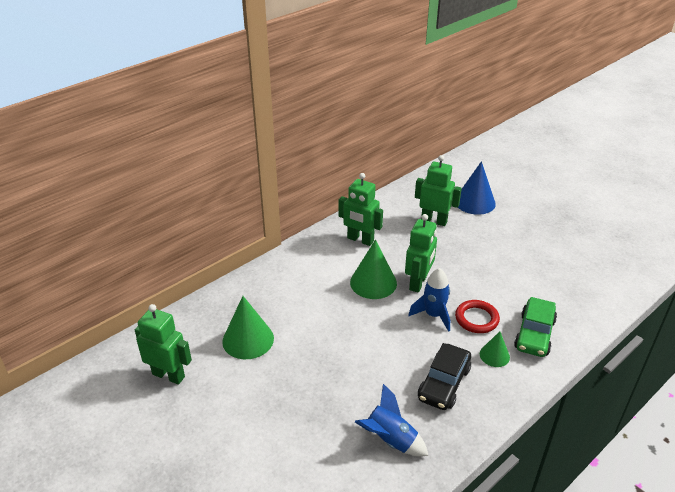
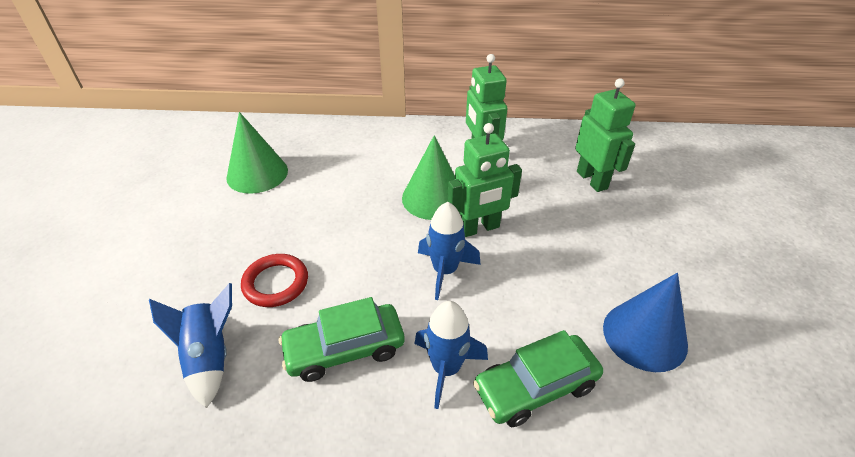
camera: 45 degrees right, 5 degrees up
(169, 375) = (168, 161): green robot -> none
(444, 383) = (345, 349): black car -> green car
(475, 202) = (676, 189): blue cone -> blue cone (644, 335)
(476, 319) = (487, 311): red ring -> red ring (276, 283)
(494, 355) = (446, 368): green cone -> blue rocket

